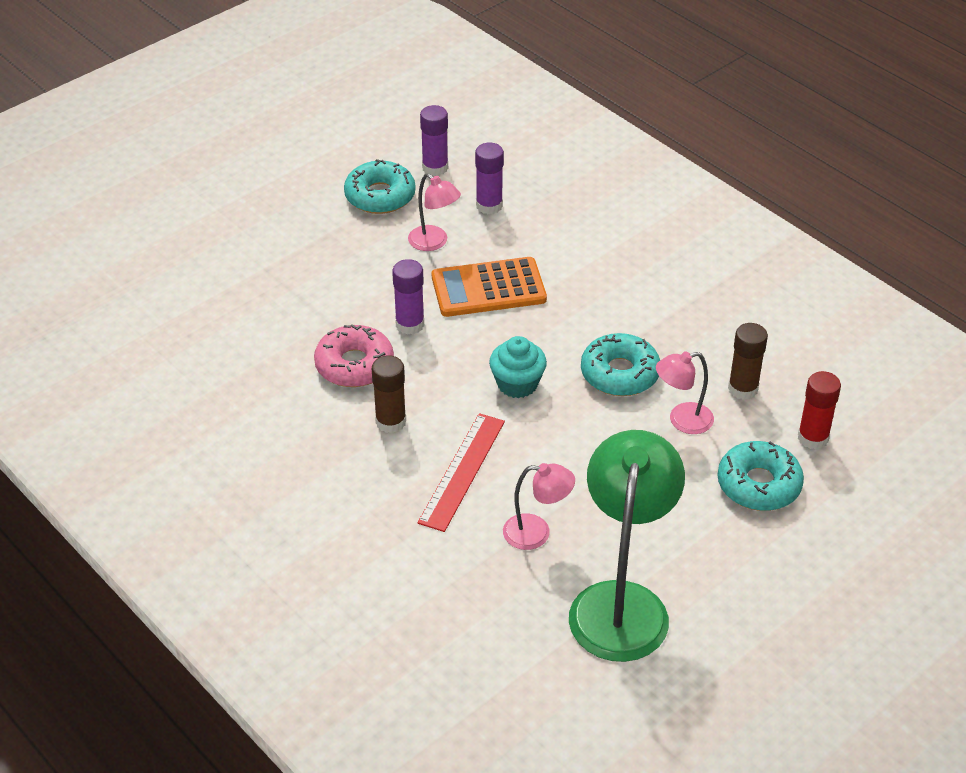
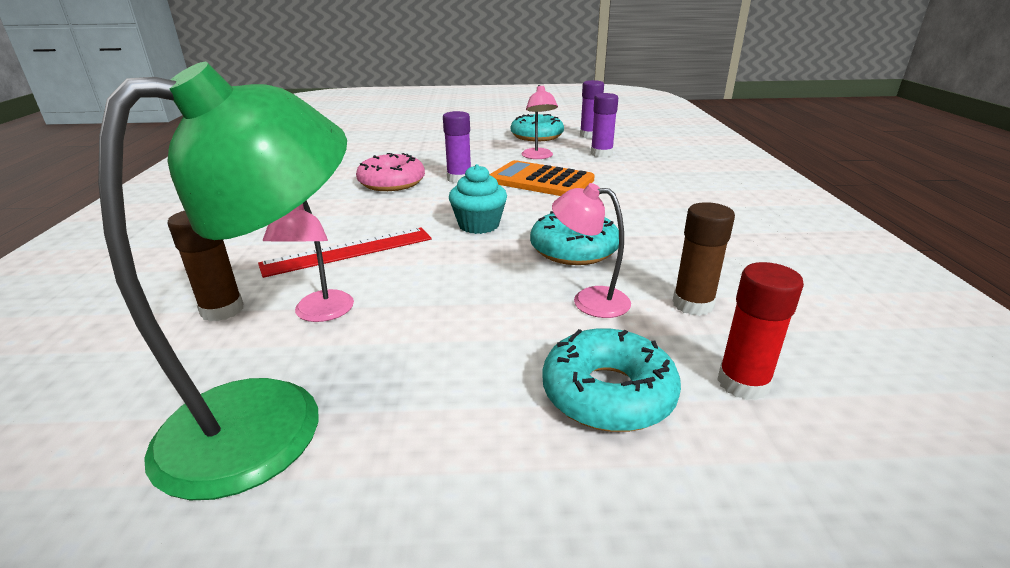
camera: 40 degrees right, 15 degrees down
(390, 422) = (358, 211): brown glue stick -> brown glue stick (222, 310)
(537, 533) = (320, 314): pink lamp -> pink lamp turned 45 degrees clockwise

